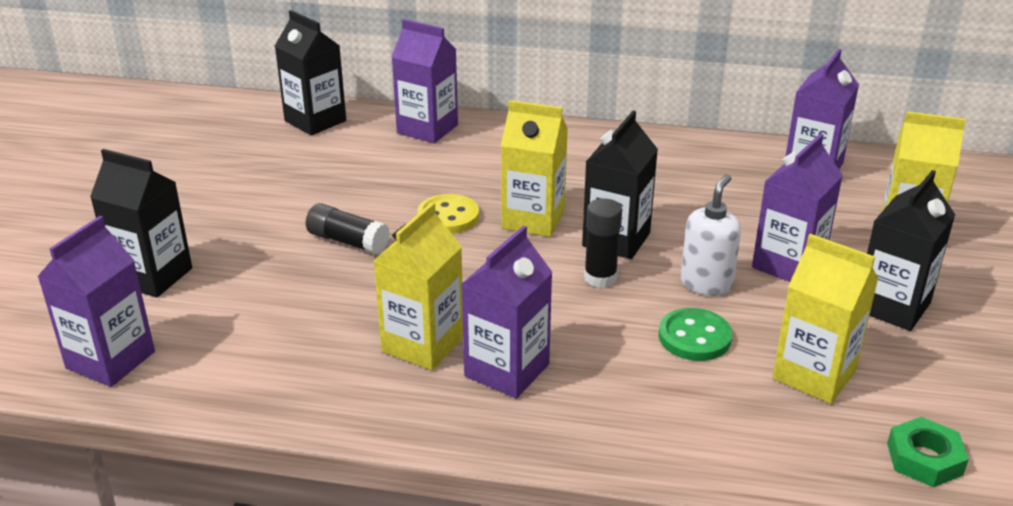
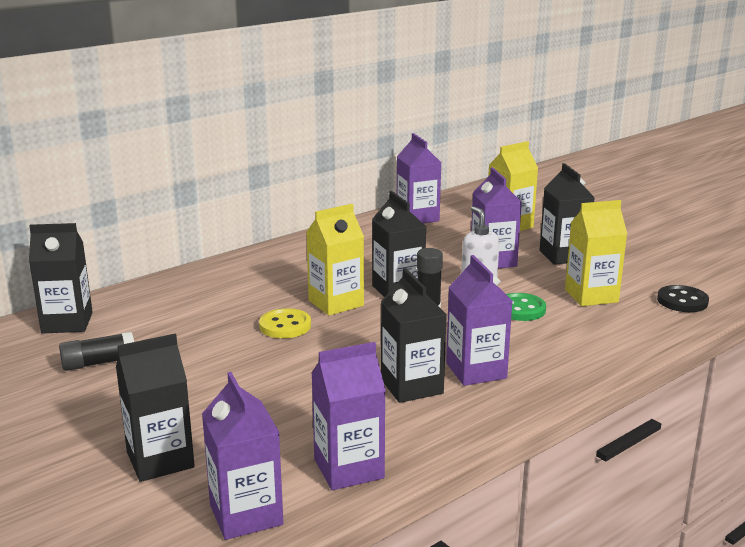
camera: 50 degrees left, 10 degrees down
(348, 241) = (252, 368): black glue stick -> black glue stick (98, 363)
(423, 344) = (411, 386): yellow carton -> black carton
(427, 129) = (164, 291): purple carton -> purple carton (349, 469)
(924, 459) = (682, 301): green nut -> black button

